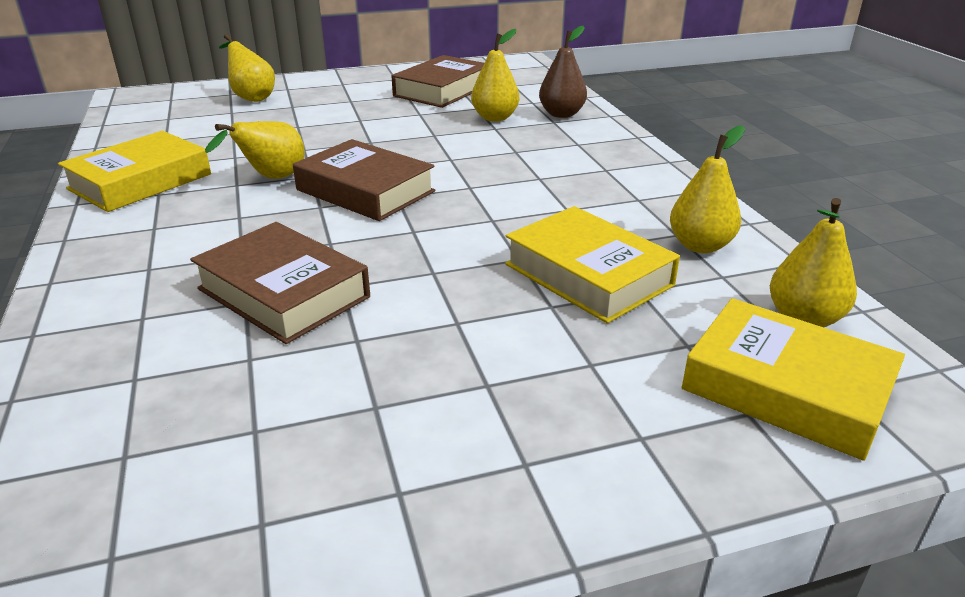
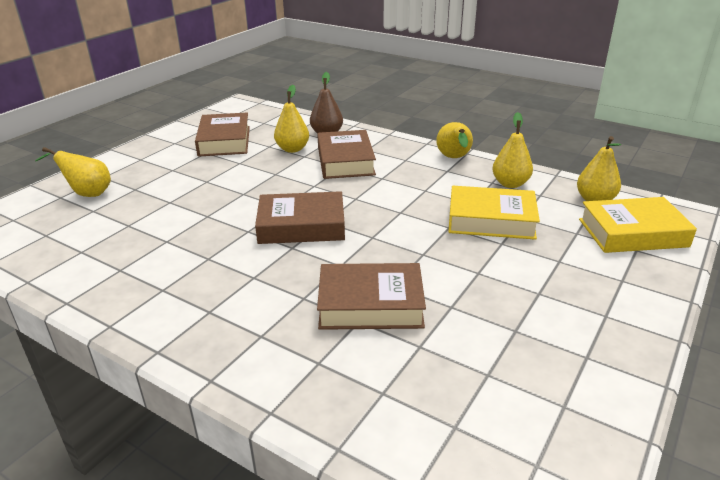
camera: 40 degrees left, 0 degrees up
(140, 181) = (129, 288): yellow book -> none
(271, 179) = (225, 244): yellow pear -> yellow pear (454, 158)
(530, 147) = (345, 161): none -> brown book

